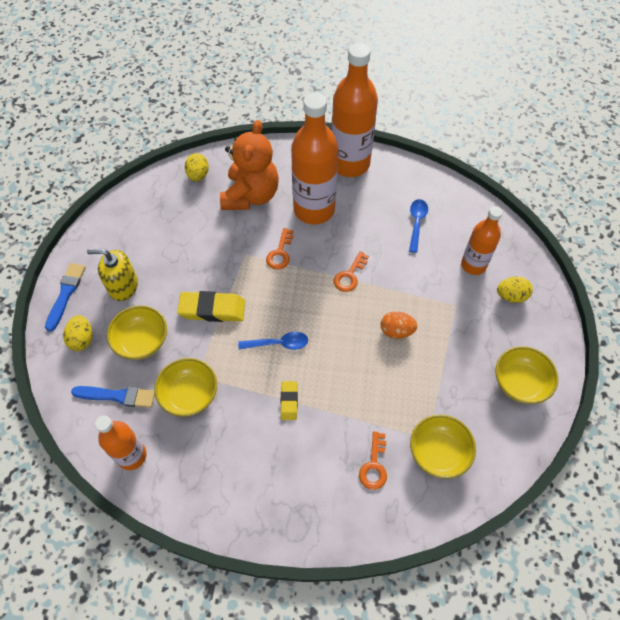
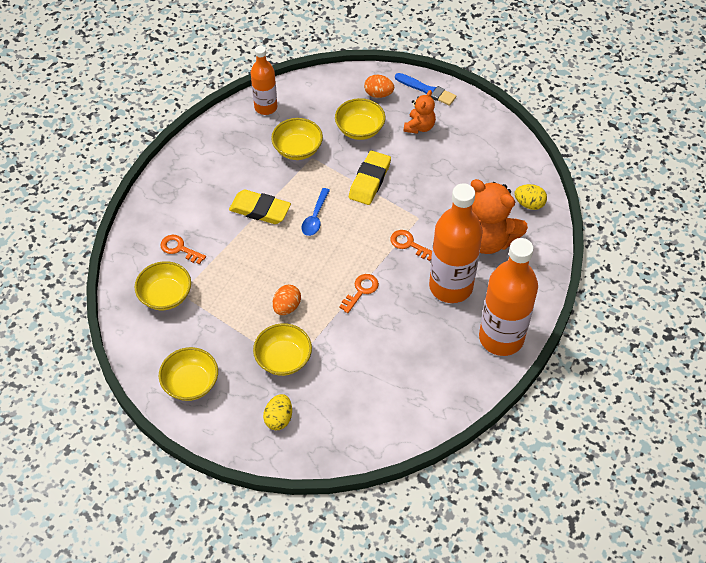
camera: 110 degrees right, 5 degrees down
(82, 339) = (378, 94): yellow egg -> orange egg
(117, 396) = (318, 107): blue brush -> none
(123, 286) = (419, 127): yellow soap dispenser -> orange teddy bear
(289, 401) = (260, 210): yellow eraser -> yellow eraser, size x1.79
(350, 275) = (361, 291): orange key -> orange key turned 75 degrees clockwise
(416, 223) = (399, 370): blue spoon -> none
(452, 313) = (283, 359): none -> yellow bowl
(473, 265) = (328, 401): orange bottle -> none

